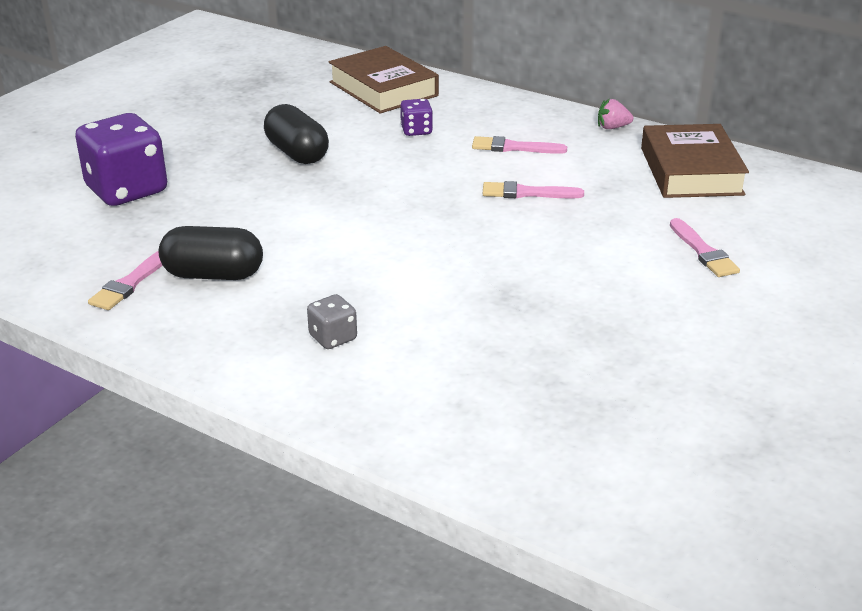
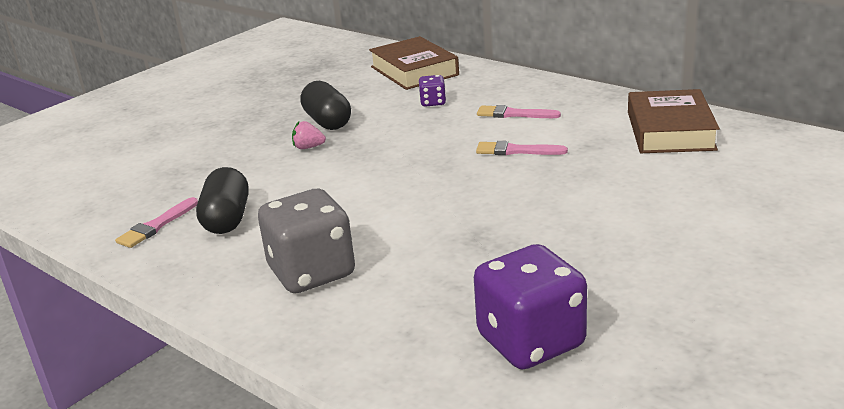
camera: 10 degrees right, 5 degrees down
(127, 190) = (180, 152): purple dice -> purple dice (531, 341)
(213, 275) = (227, 219): black capsule -> black capsule turned 75 degrees clockwise
(333, 338) = (312, 272): grey dice -> grey dice, size x2.13
(612, 127) = (605, 96): pink strawberry -> pink strawberry (308, 147)
(703, 252) = (669, 199): pink brush -> none

